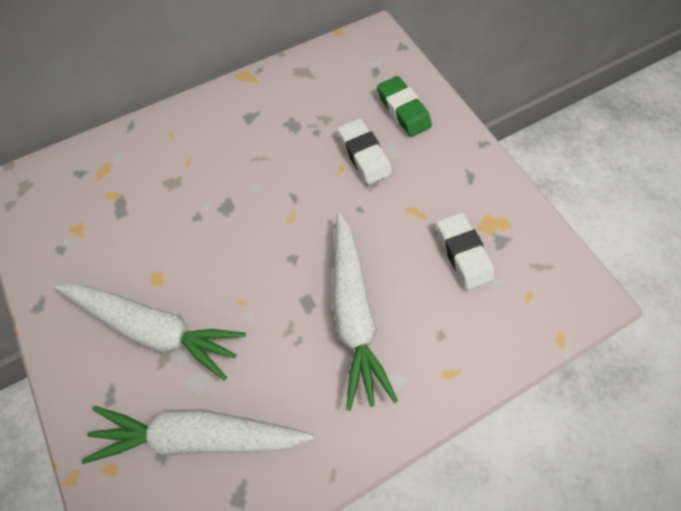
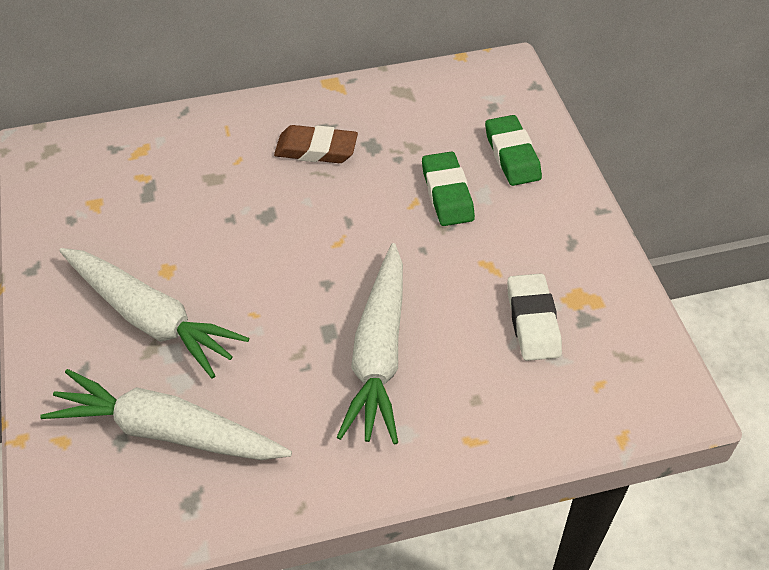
camera: 15 degrees right, 15 degrees down
(249, 138) = (316, 150): none -> brown eraser
(364, 155) = (447, 193): white eraser -> green eraser

